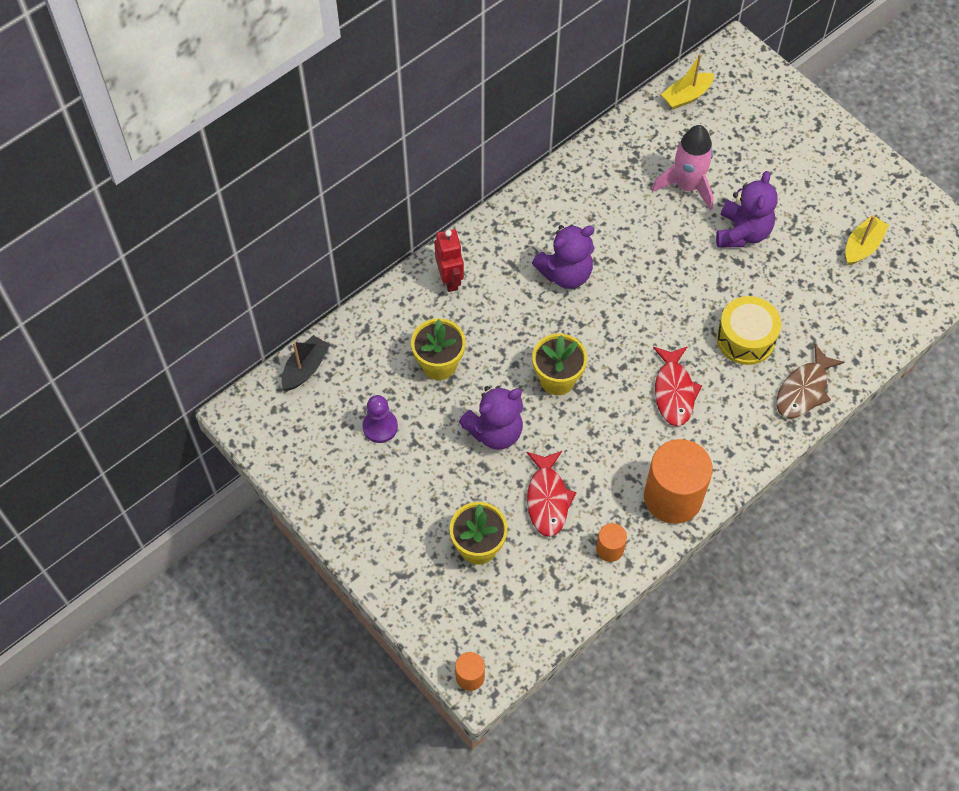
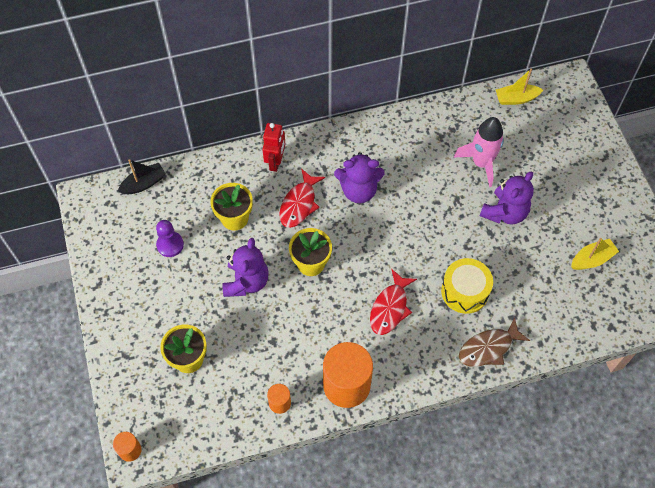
camera: 25 degrees right, 0 degrees up
(495, 431) = (246, 282): purple teddy bear -> purple teddy bear turned 75 degrees counterclockwise
(547, 499) = (256, 346): red fish -> red fish (299, 204)

